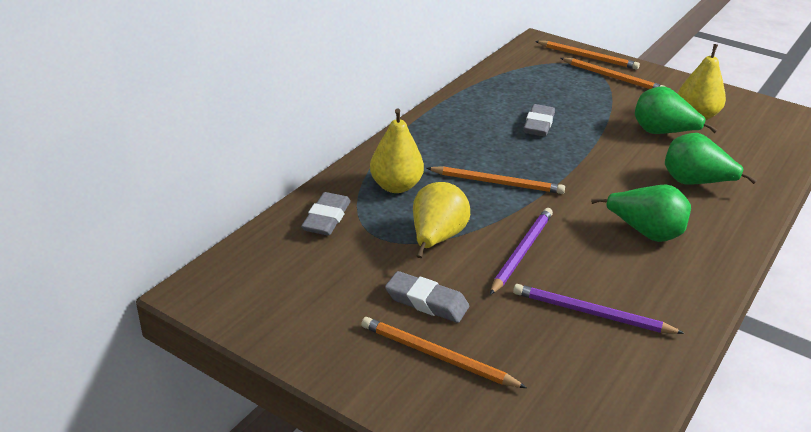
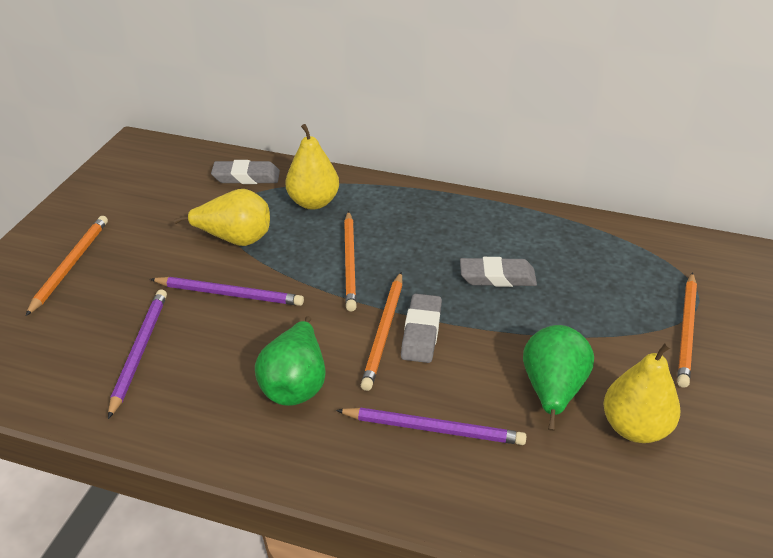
camera: 75 degrees right, 5 degrees up
(426, 302) = (140, 248): grey eraser -> grey eraser (421, 332)
(587, 57) = (730, 301): orange pencil -> orange pencil (384, 331)
(695, 183) = (433, 428): green pear -> purple pencil

